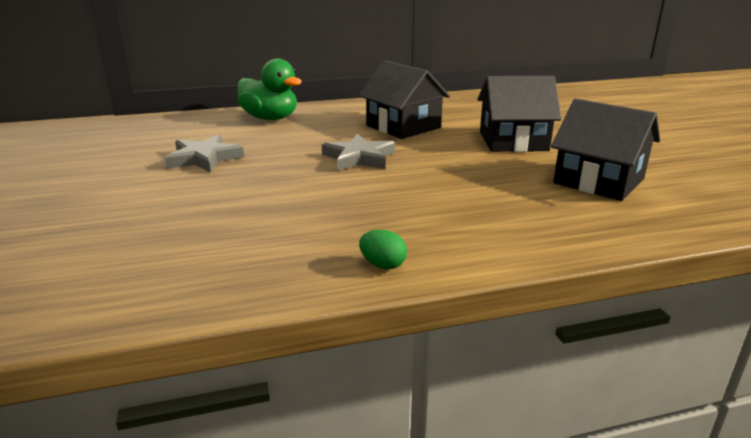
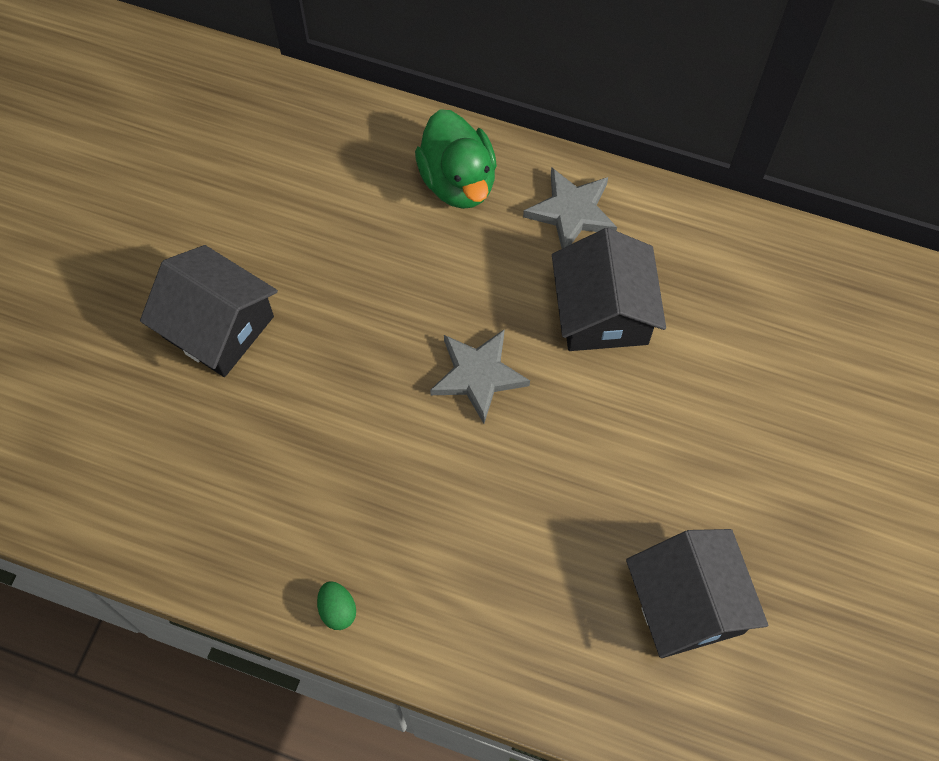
camera: 35 degrees right, 40 degrees up
(204, 158) = (314, 272): grey star -> grey star (572, 212)
(513, 141) = (699, 444): black house -> black house (218, 326)

